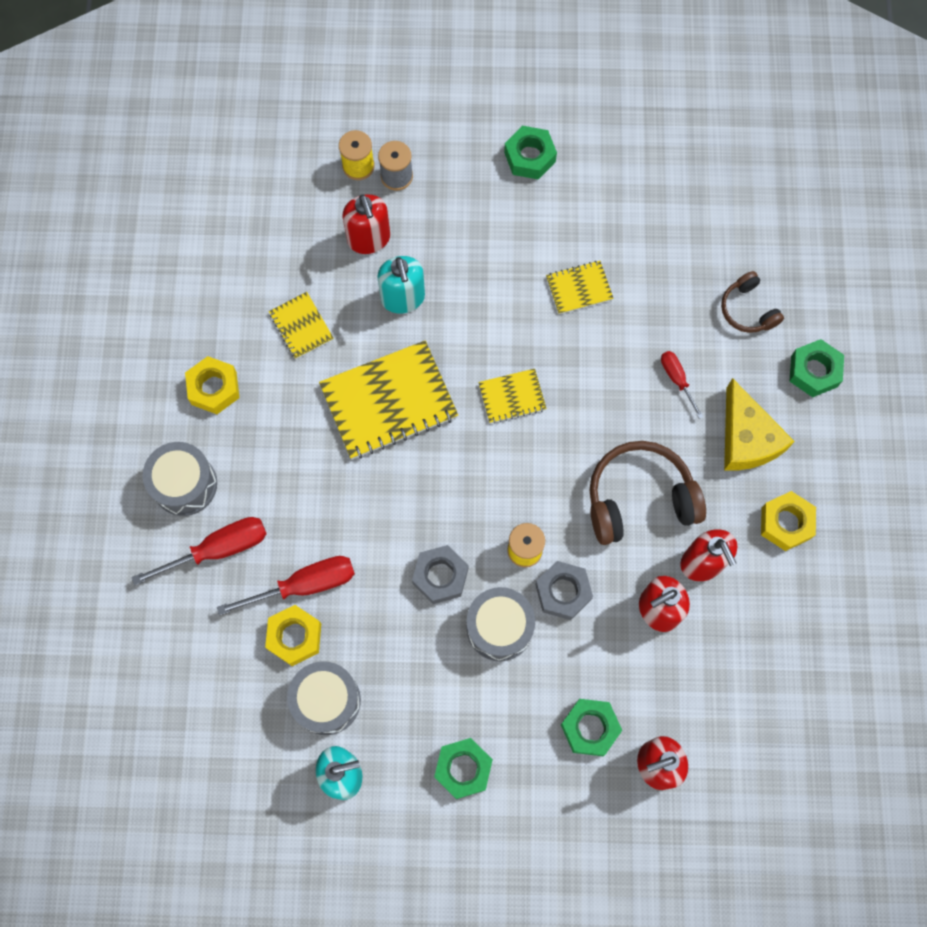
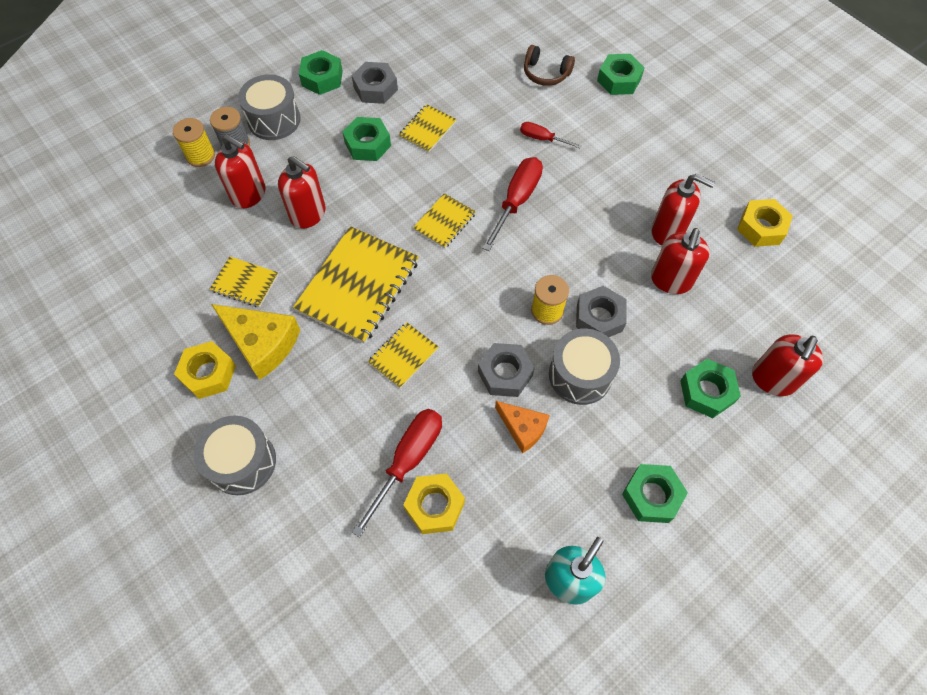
camera: 40 degrees left, 10 degrees down
(219, 549) = (314, 488): red screwdriver -> red screwdriver (517, 200)
(326, 700) = (504, 533): grey drum -> grey drum (274, 120)
(373, 494) = (403, 356): none -> yellow notebook
(403, 298) = (308, 214): turquoise soap dispenser -> red soap dispenser
(413, 633) = (523, 428): none -> orange cheese
(512, 263) = (368, 144): none -> green nut
(569, 205) = (375, 88): none -> grey nut
(639, 499) = (590, 223): brown headphones -> none
(747, 438) = (619, 142): yellow cheese -> yellow cheese (262, 343)
(785, 523) = (692, 172): yellow nut -> yellow nut (761, 227)

